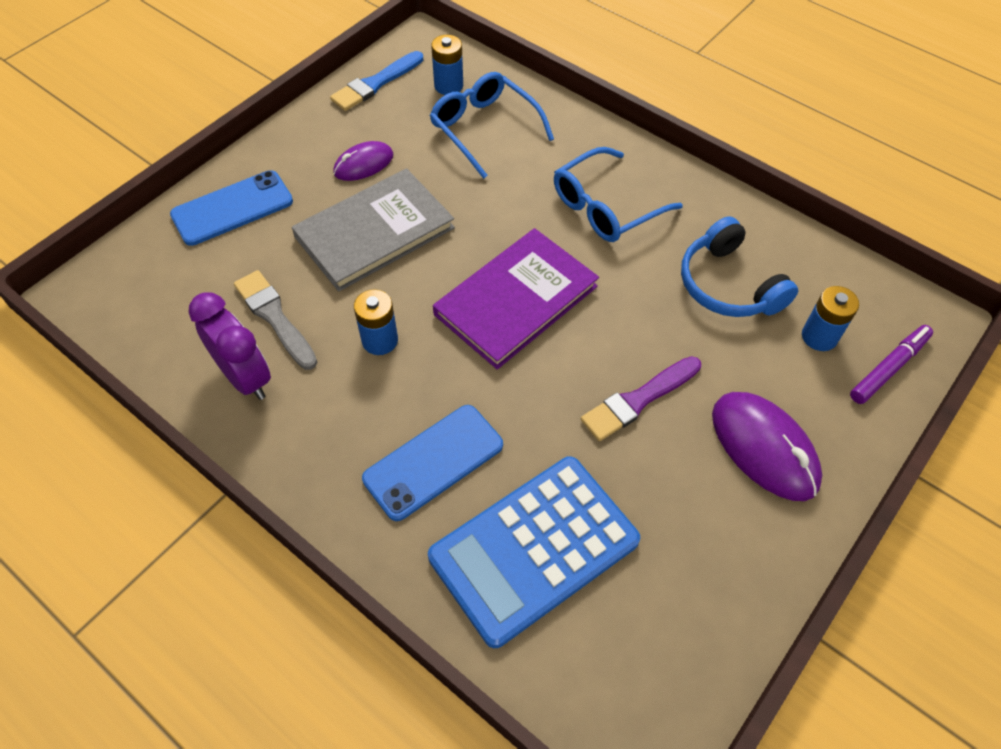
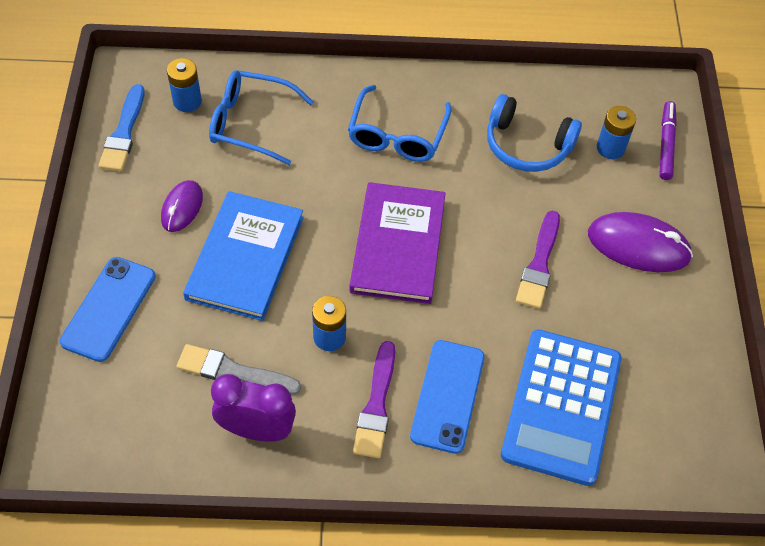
camera: 40 degrees left, 0 degrees up
(363, 425) = (376, 405): none -> purple brush
(374, 232) = (245, 258): grey book -> blue book

